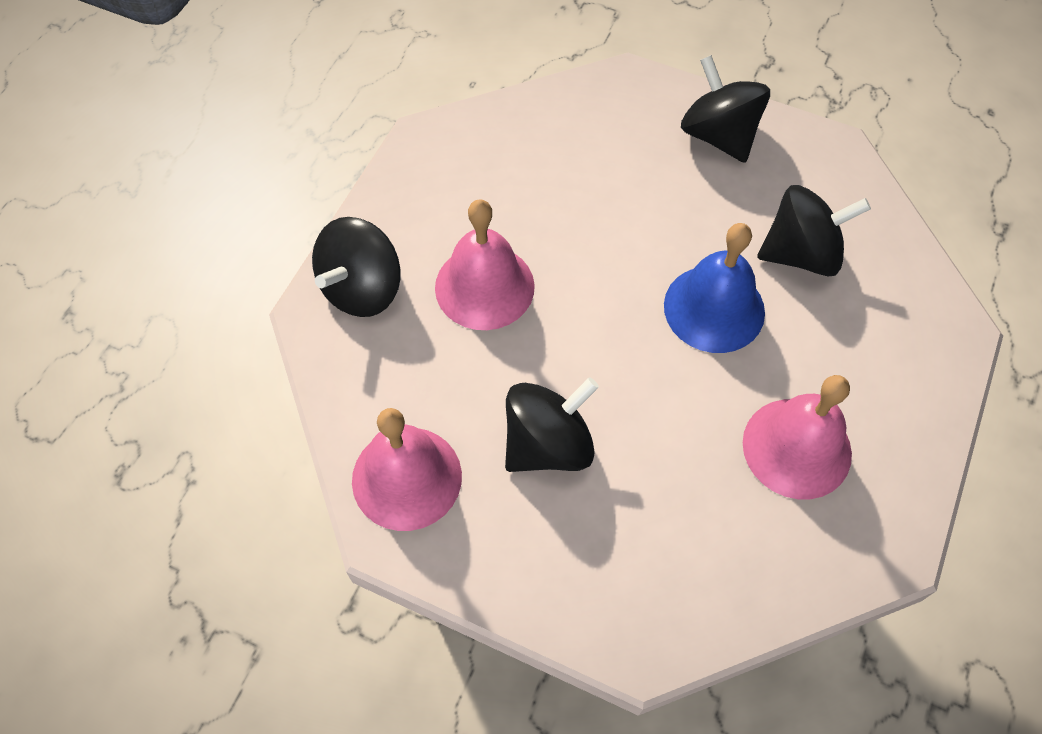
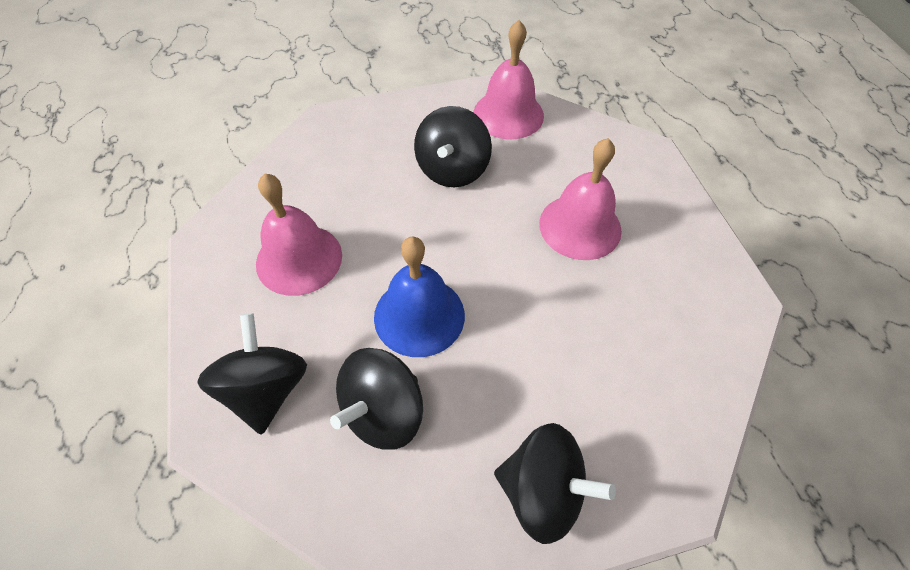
camera: 140 degrees right, 5 degrees down
(362, 288) = (644, 178): black spinning top -> black spinning top (265, 390)

